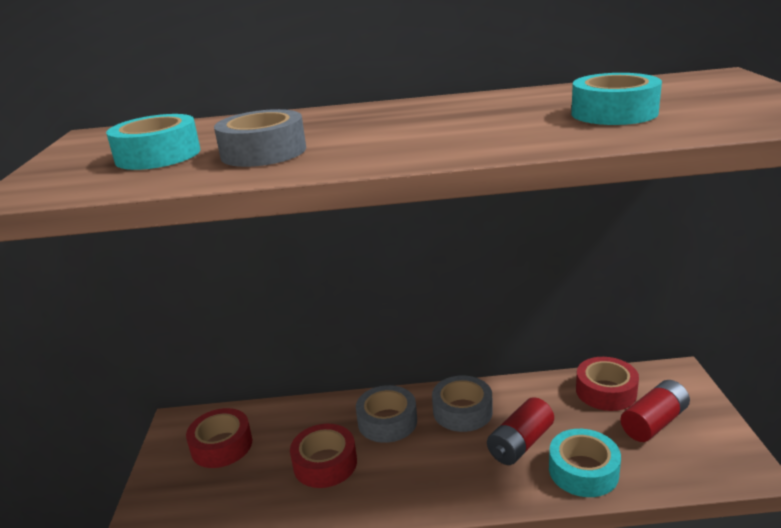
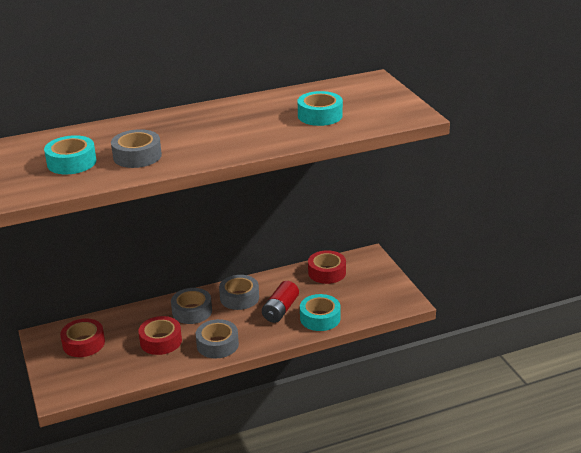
camera: 20 degrees left, 5 degrees up
(405, 487) = (217, 344): none -> grey tape
(654, 422) = (357, 286): red battery -> none

